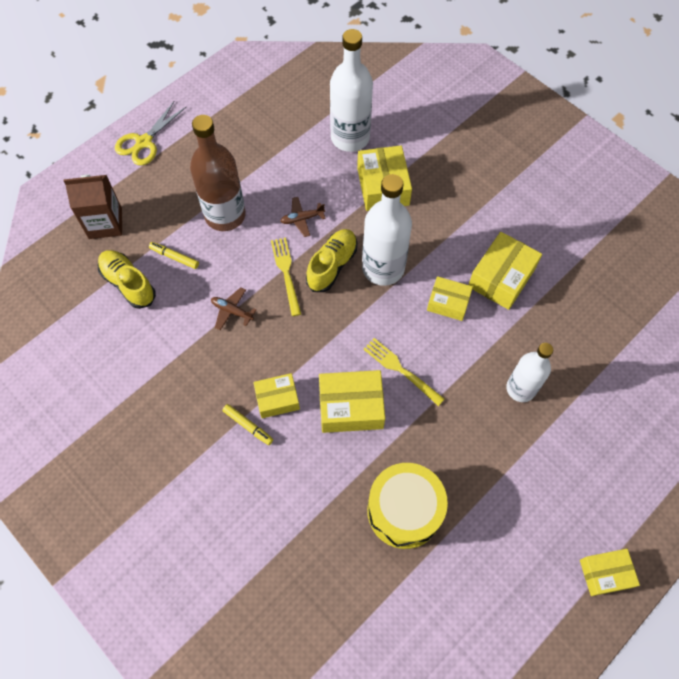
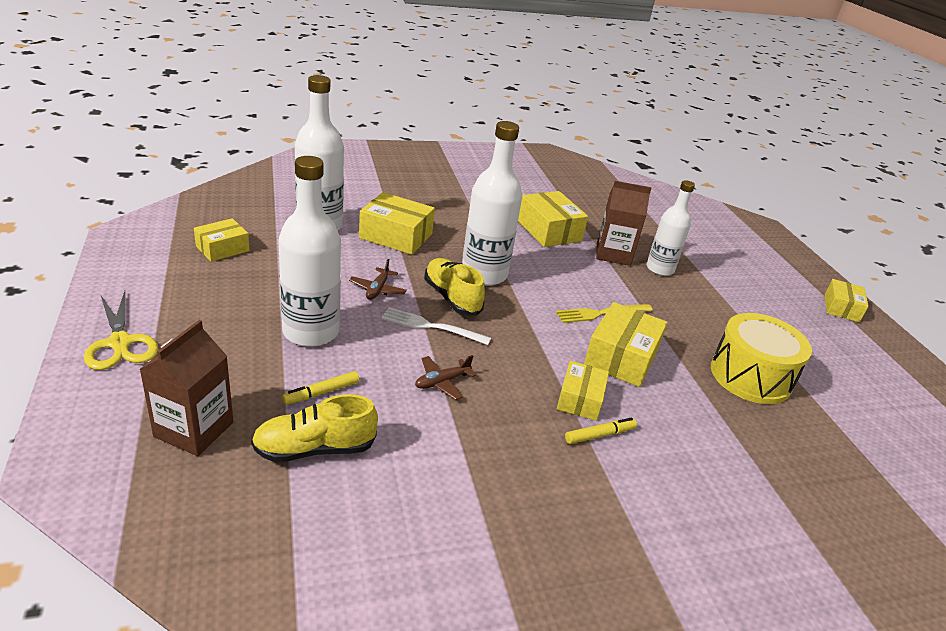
camera: 65 degrees left, 30 degrees down
(225, 215) = (311, 332): brown bottle -> white bottle
(286, 273) = (431, 326): yellow fork -> white fork
(448, 303) = (551, 262): yellow box -> yellow box (222, 248)
(510, 342) = (613, 254): none -> brown carton

